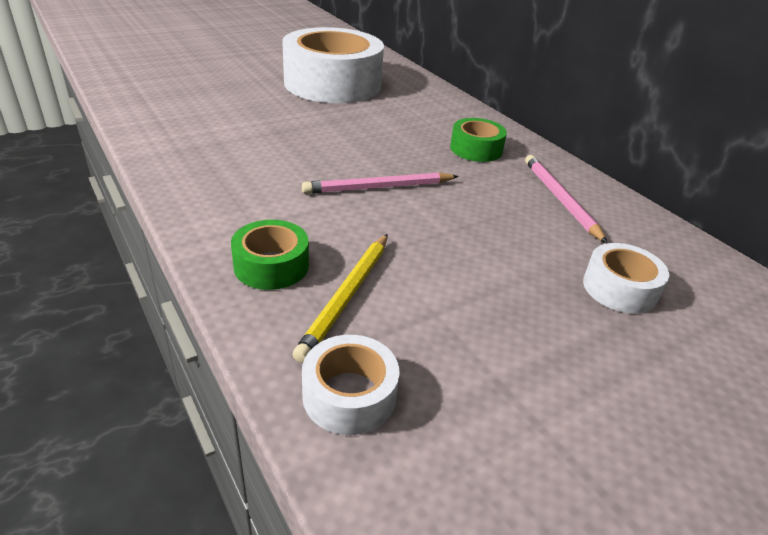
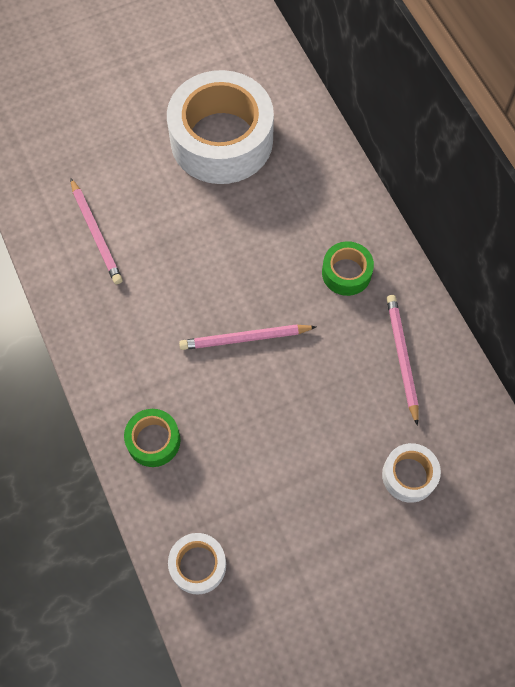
camera: 10 degrees right, 30 degrees up
(205, 125) = (96, 233): none -> pink pencil
(346, 296) = (204, 476): yellow pencil -> none

